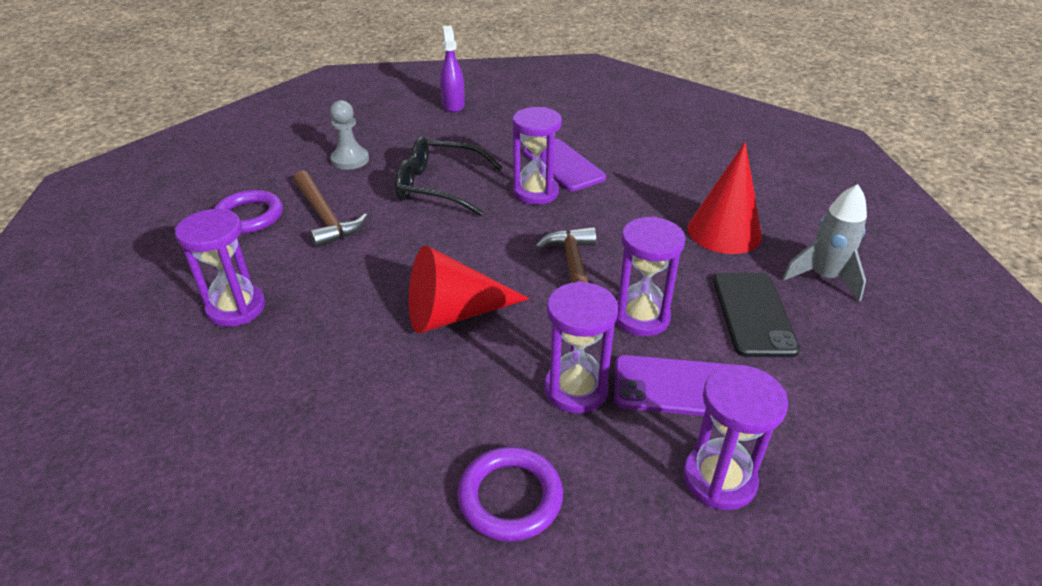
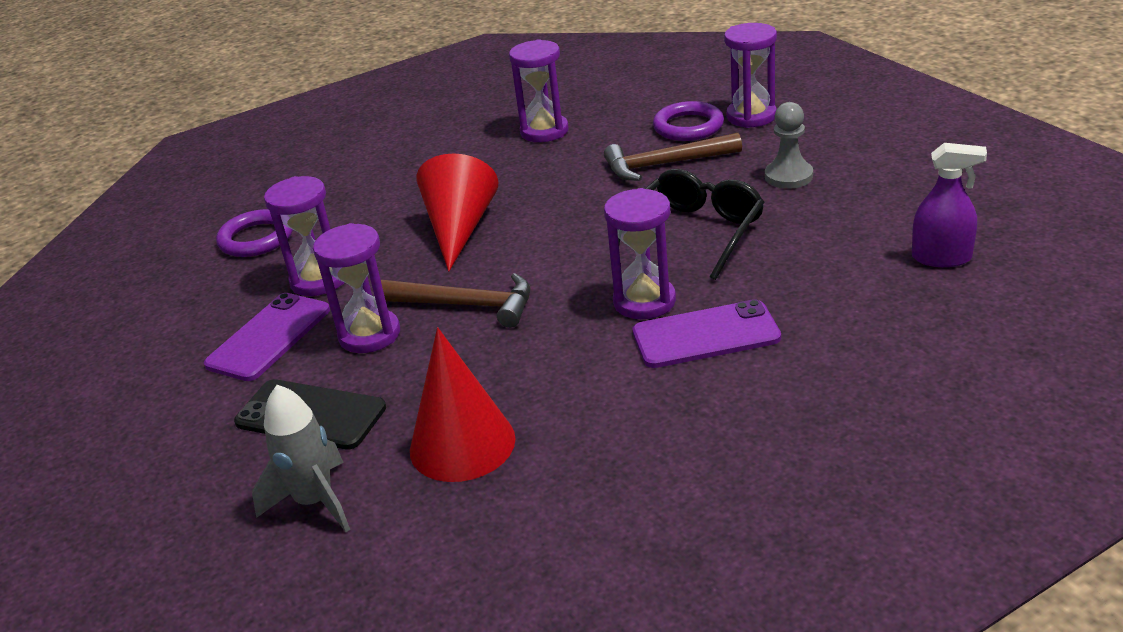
camera: 115 degrees right, 5 degrees down
(719, 479) = (175, 332): purple hourglass -> purple hourglass (751, 116)

